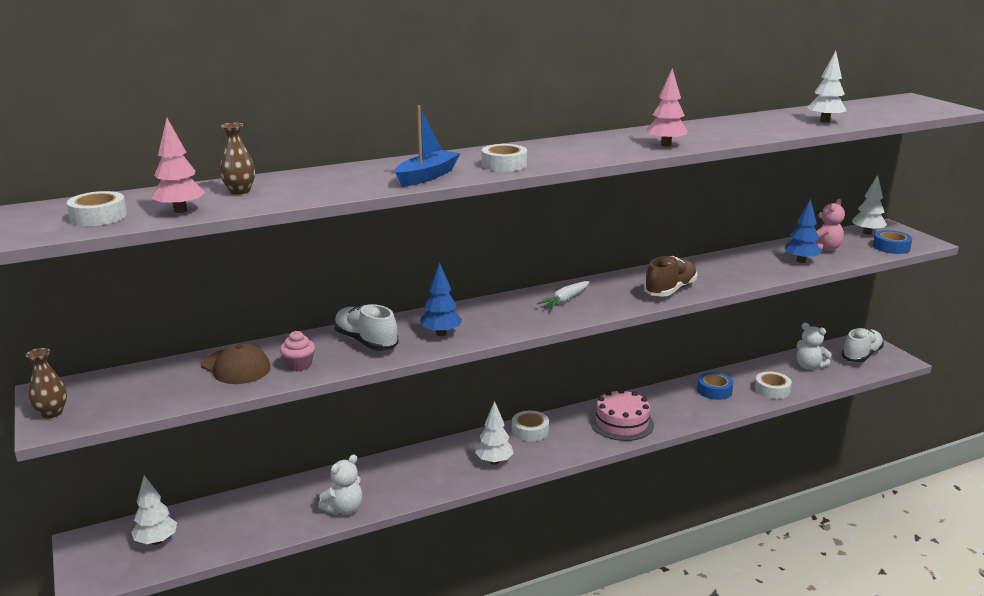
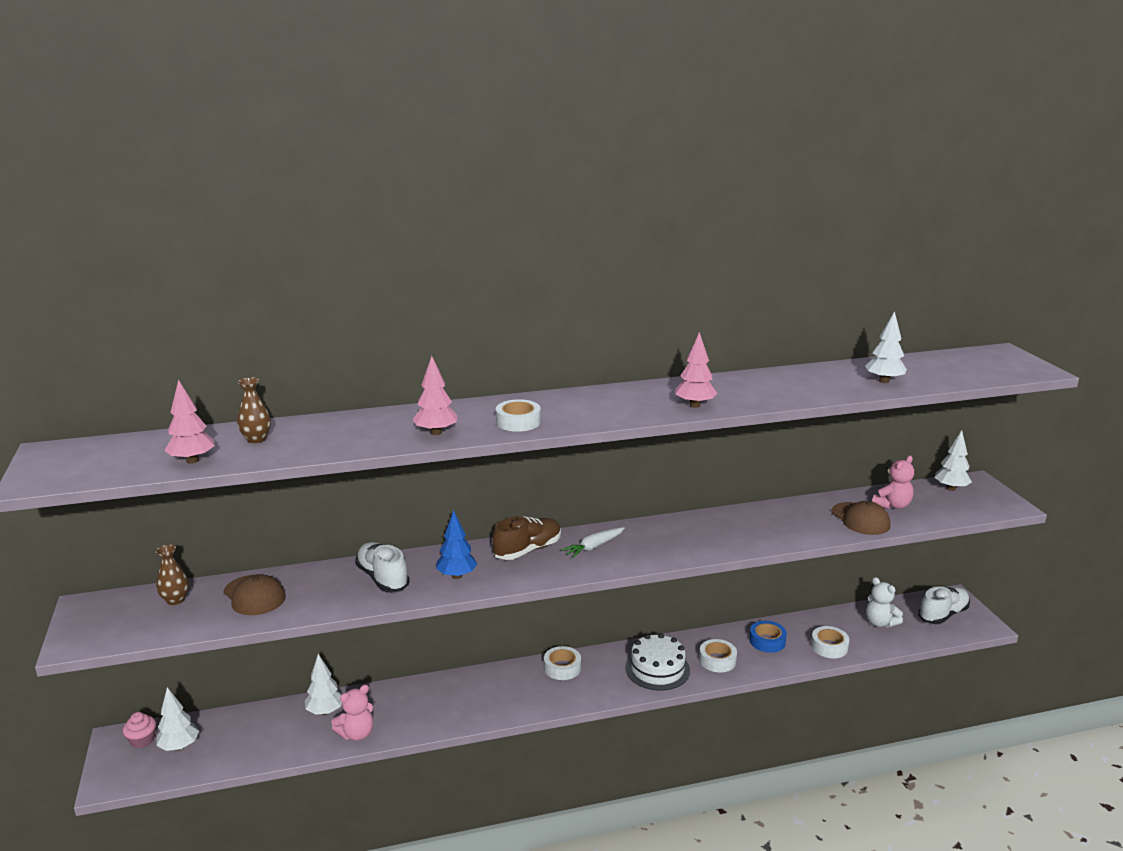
camera: 10 degrees right, 0 degrees up
(51, 413) = (79, 630): brown vase -> brown vase (175, 600)
(98, 216) = (119, 462): white tape -> white tape (717, 660)
(299, 365) = (311, 599): pink cupcake -> pink cupcake (142, 740)
(344, 509) = (356, 734): white teddy bear -> pink teddy bear
(427, 176) = (436, 432): blue boat -> pink tree
(494, 461) = (515, 698): white tree -> white tree (325, 711)
(622, 423) = (657, 669): pink cake -> white cake
(670, 290) = (705, 544): brown shoe -> brown shoe (528, 550)
(800, 261) = (860, 519): blue tree -> brown cap
(891, 247) = (969, 509): blue tape -> none

